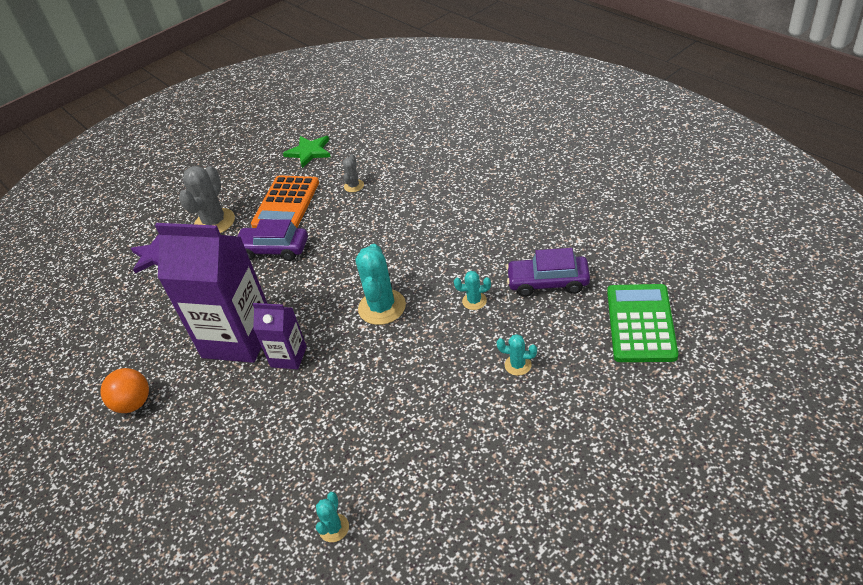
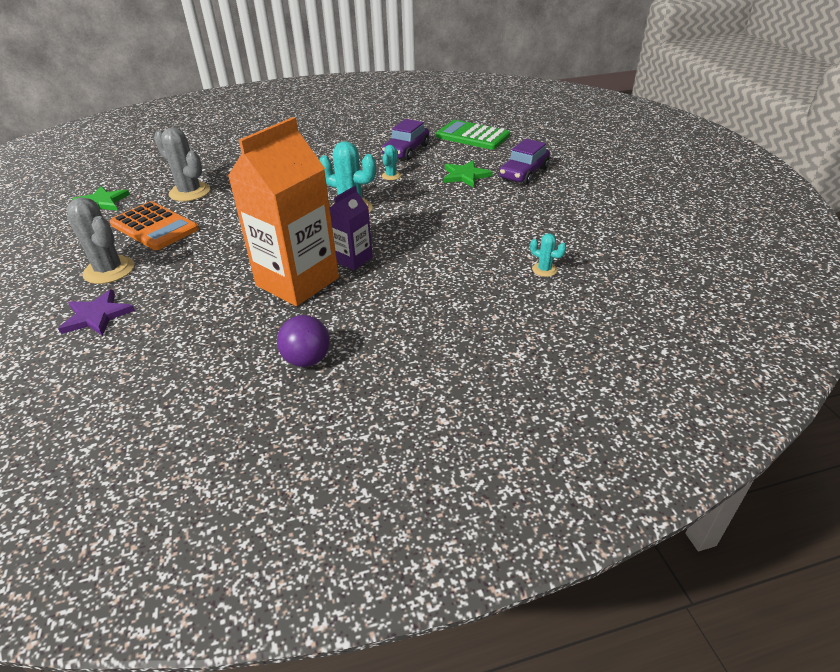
camera: 70 degrees left, 5 degrees down
(133, 403) = (307, 360): orange ball -> purple ball
(238, 338) = (297, 282): purple carton -> orange carton
(273, 249) = (207, 244): purple car -> purple car (524, 173)
(354, 186) = (189, 192): grey cactus -> grey cactus, size x1.98
(518, 365) = (465, 176): turquoise cactus -> green star

